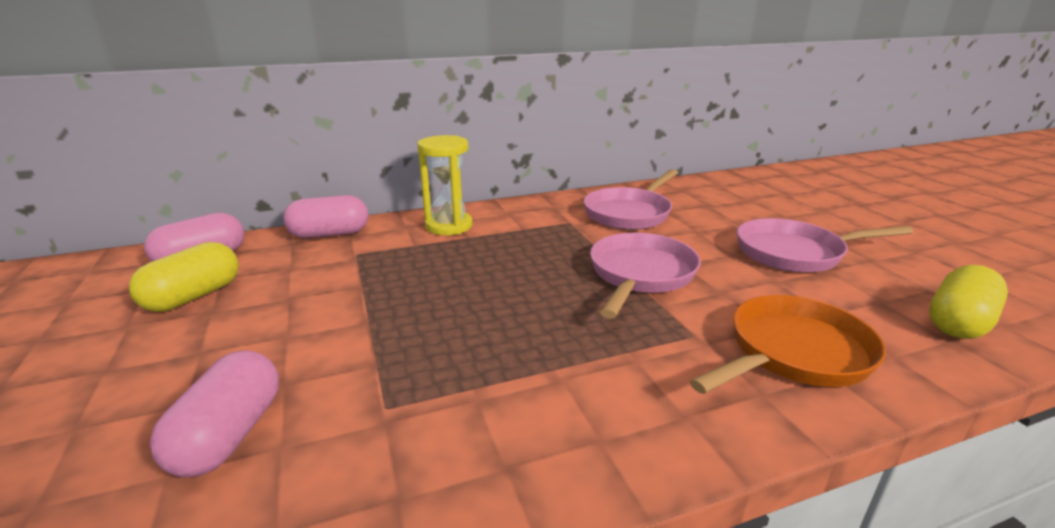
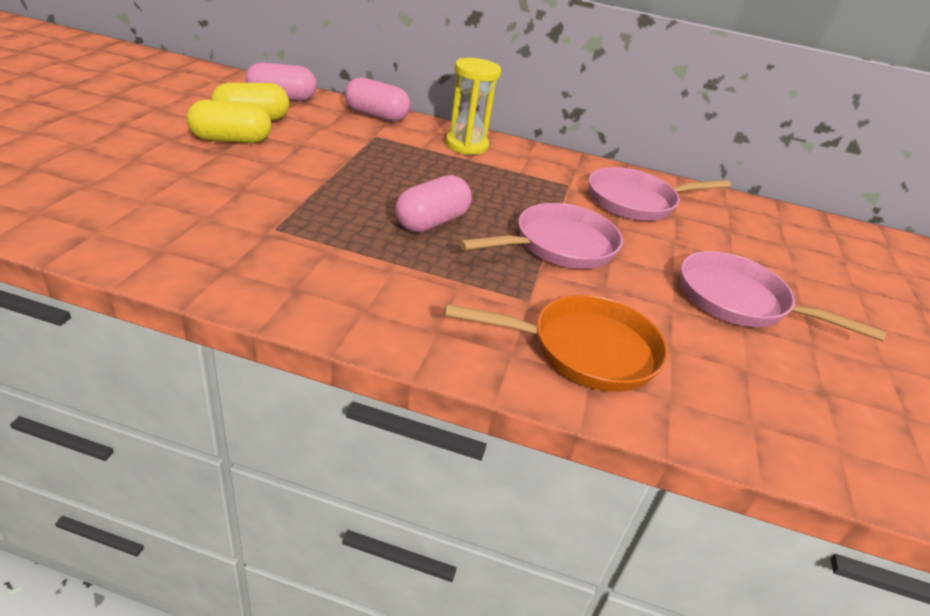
camera: 30 degrees right, 10 degrees up
(229, 435) = (188, 199): pink capsule -> pink capsule (432, 222)
(958, 322) = (791, 422): yellow capsule -> yellow capsule (231, 140)

